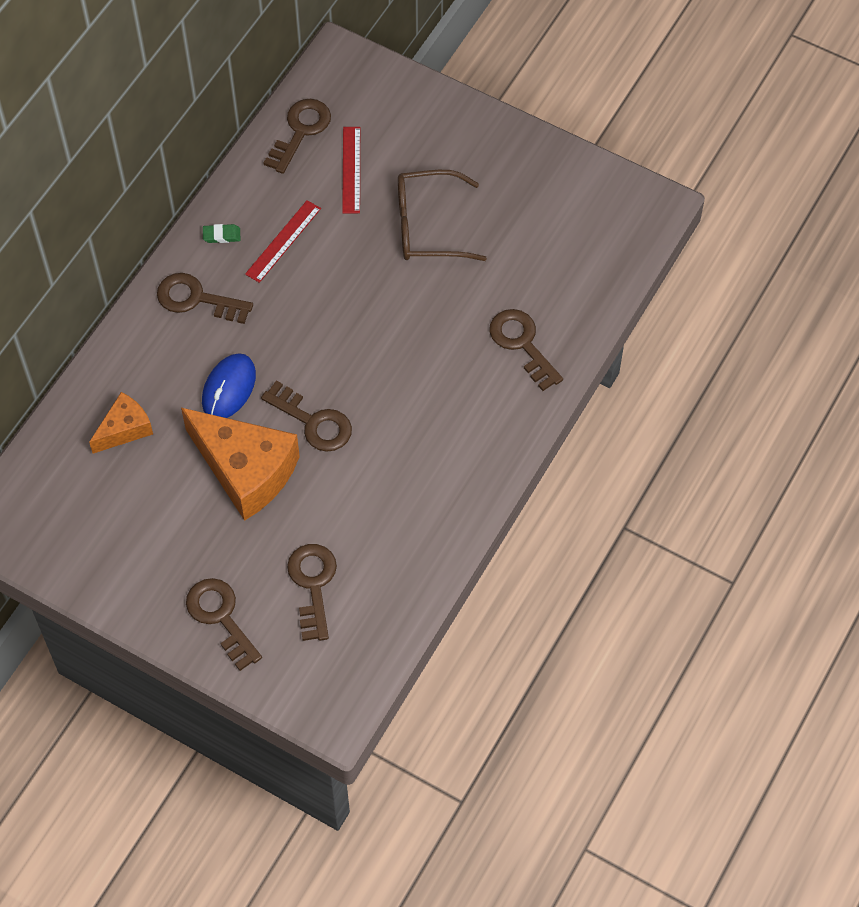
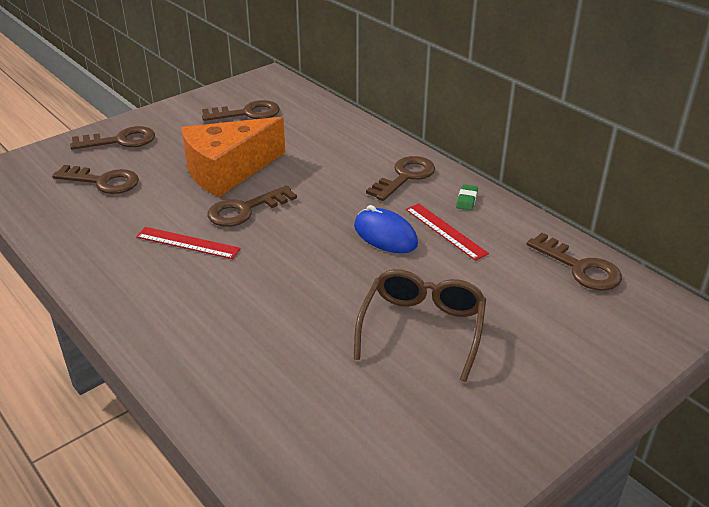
camera: 110 degrees right, 25 degrees down
(124, 429) = (305, 129): orange cheese -> none
(229, 388) = (308, 176): blue mouse -> blue mouse (385, 235)
(351, 170) = (518, 290): red ruler -> red ruler (188, 243)
(522, 344) = (231, 361): brown key -> brown key (247, 113)

